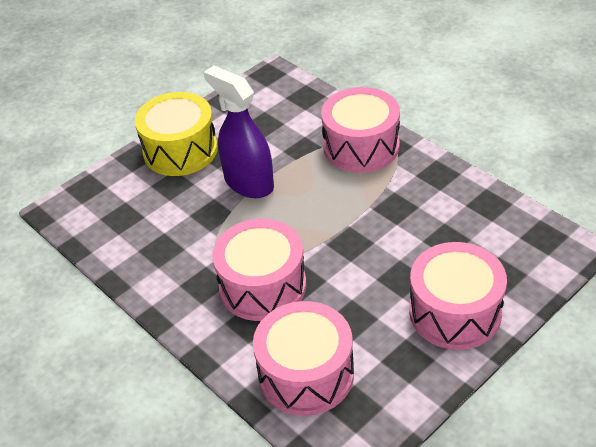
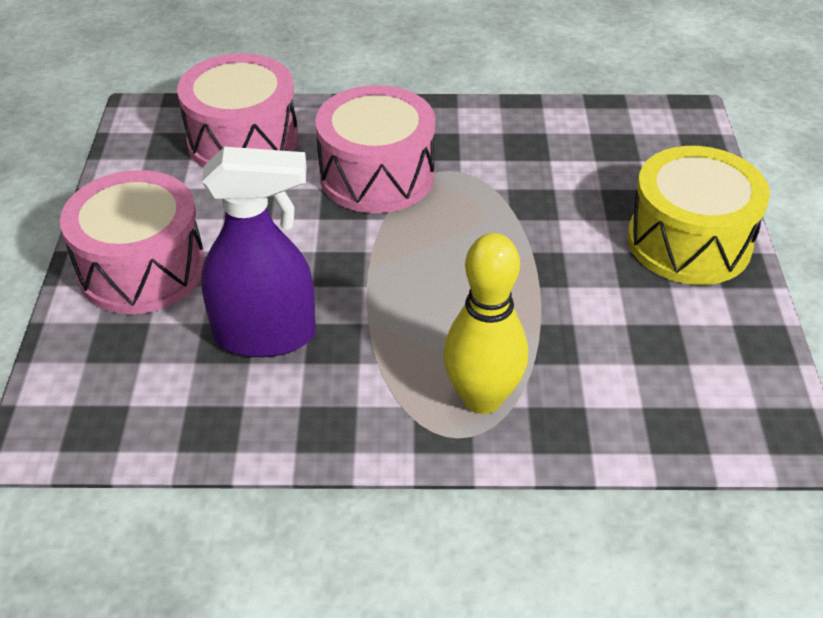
camera: 130 degrees right, 0 degrees up
(248, 183) = (548, 257): purple spray bottle -> purple spray bottle (265, 335)
(361, 146) = (482, 398): pink drum -> yellow bowling pin

